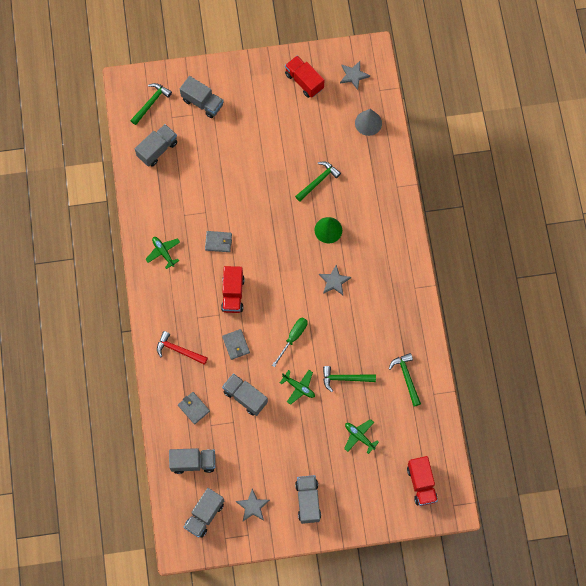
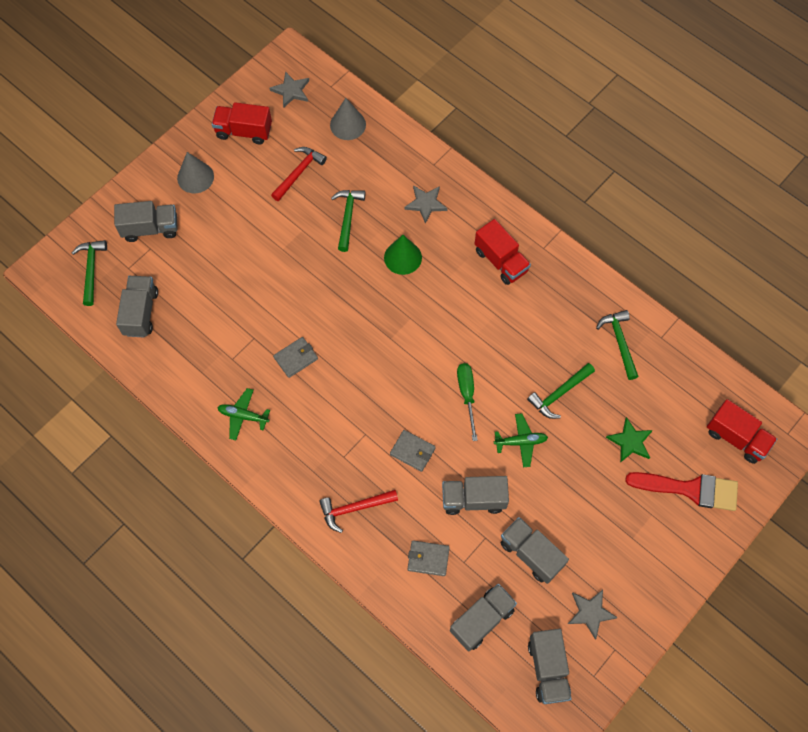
camera: 40 degrees left, 5 degrees down
(233, 294) = (361, 400): red truck -> red truck (501, 261)
(253, 89) = (195, 177): none -> grey cone
(308, 501) = (642, 555): grey truck -> grey truck (531, 554)
(313, 132) = (299, 173): none -> red hammer
(334, 281) = (456, 304): grey star -> grey star (426, 204)
(359, 436) = (630, 441): green plane -> green star
(368, 489) = (690, 489): none -> red brush
(406, 377) = (619, 342): green hammer -> green hammer turned 45 degrees clockwise

